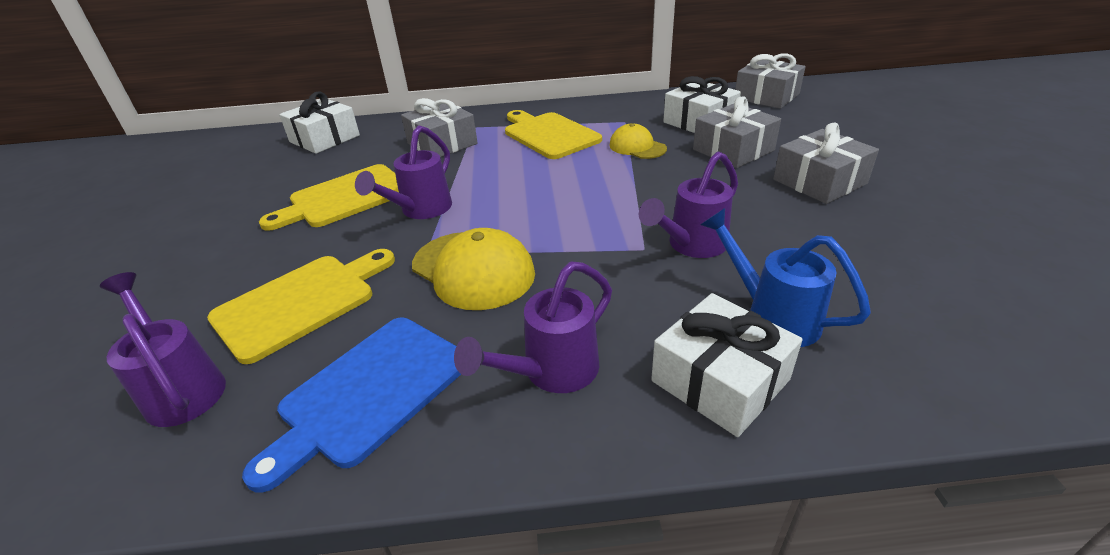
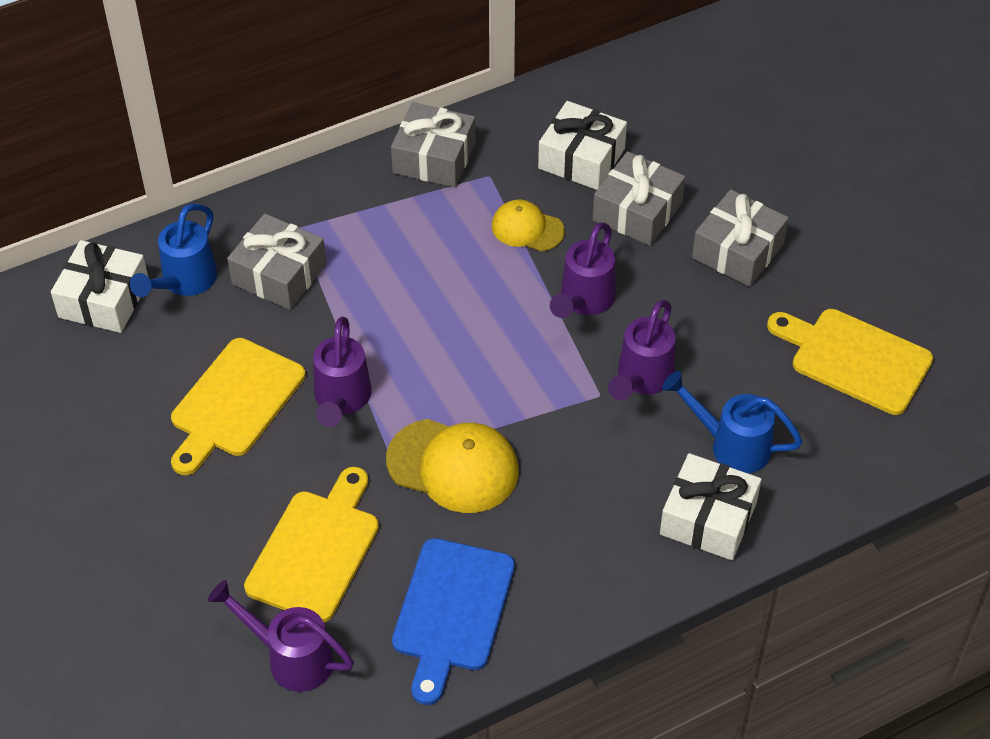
camera: 25 degrees left, 15 degrees up
(379, 139) = (184, 282): none -> blue watering can
(549, 134) = (407, 225): yellow cutting board -> yellow cutting board (855, 359)
(551, 373) = (582, 551): purple watering can -> purple watering can (583, 302)
(766, 96) = (646, 81): grey gift -> grey gift (434, 158)

